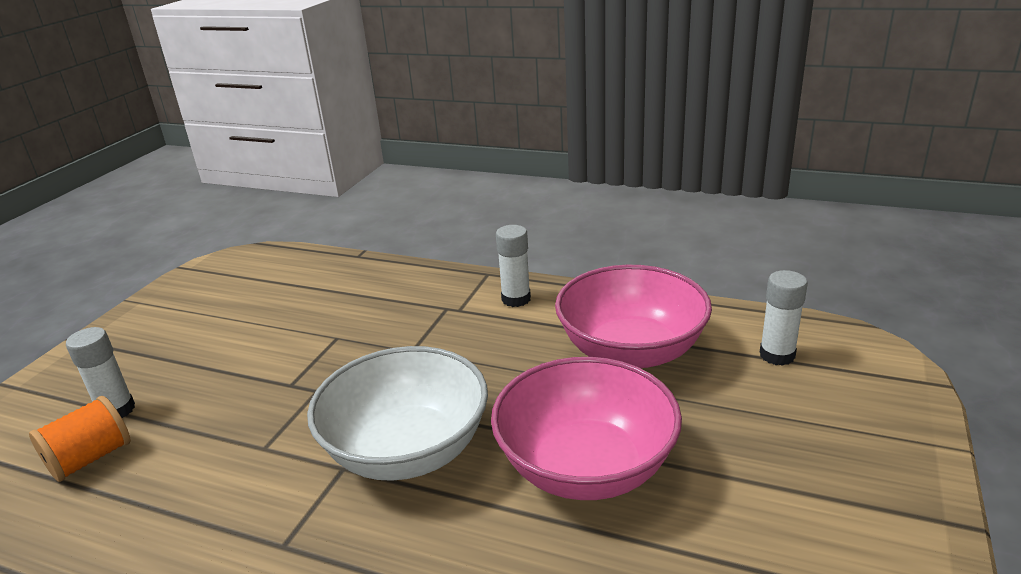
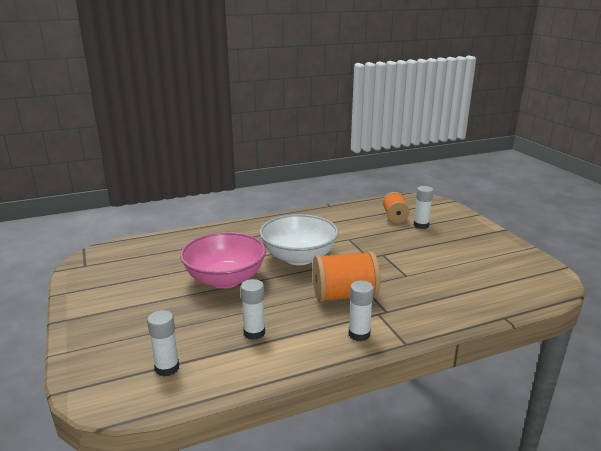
camera: 135 degrees right, 5 degrees down
(457, 346) = (344, 296): none -> orange spool
(631, 351) = (254, 333): pink bowl -> white glue stick

